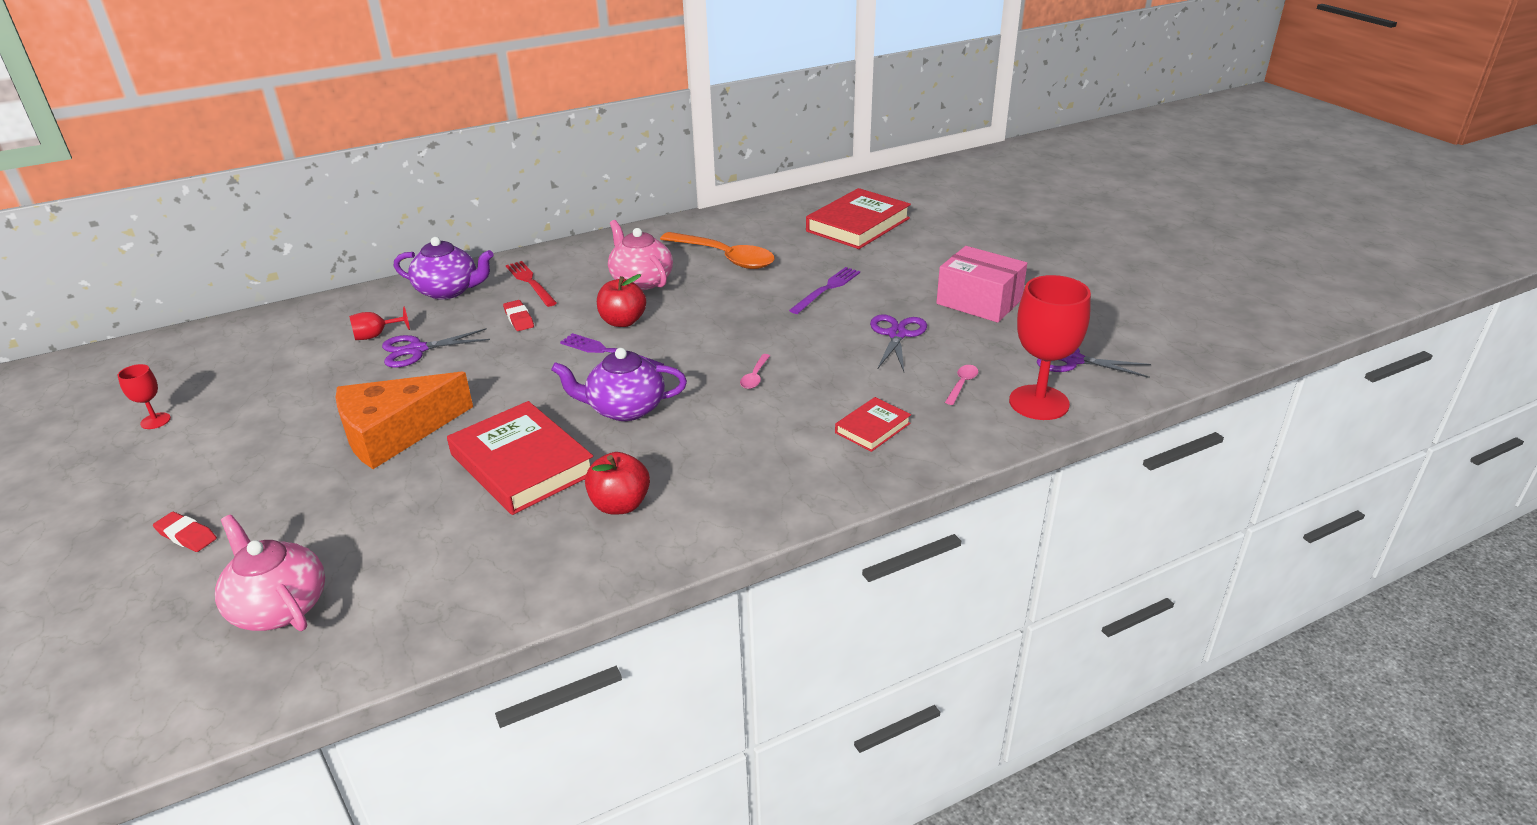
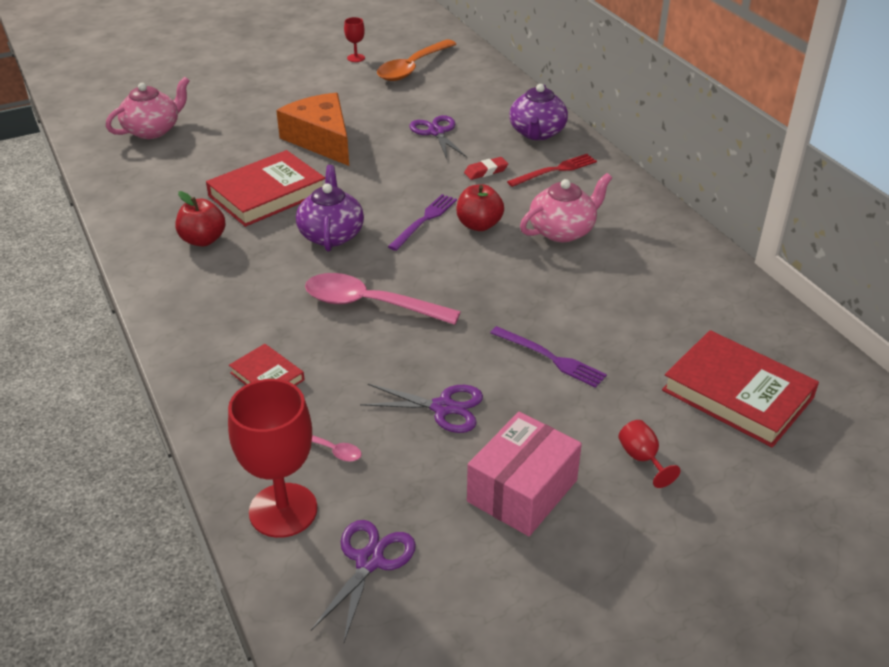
camera: 90 degrees right, 5 degrees up
(186, 536) = (230, 91): red eraser -> none
(376, 335) = (460, 112): red goblet -> red goblet (642, 458)
(725, 257) = (622, 283): orange spoon -> orange spoon (412, 68)
(755, 377) = (370, 304): pink spoon -> pink spoon, size x2.39

